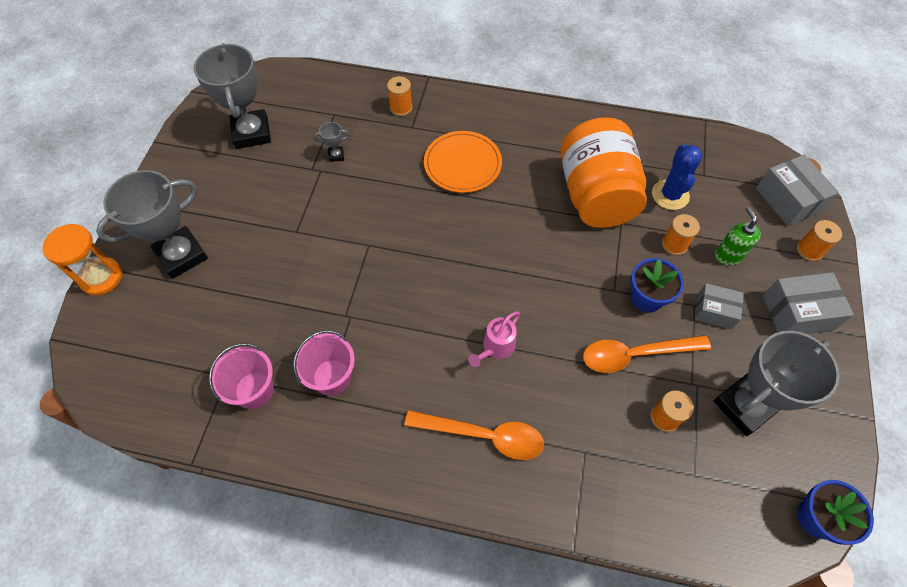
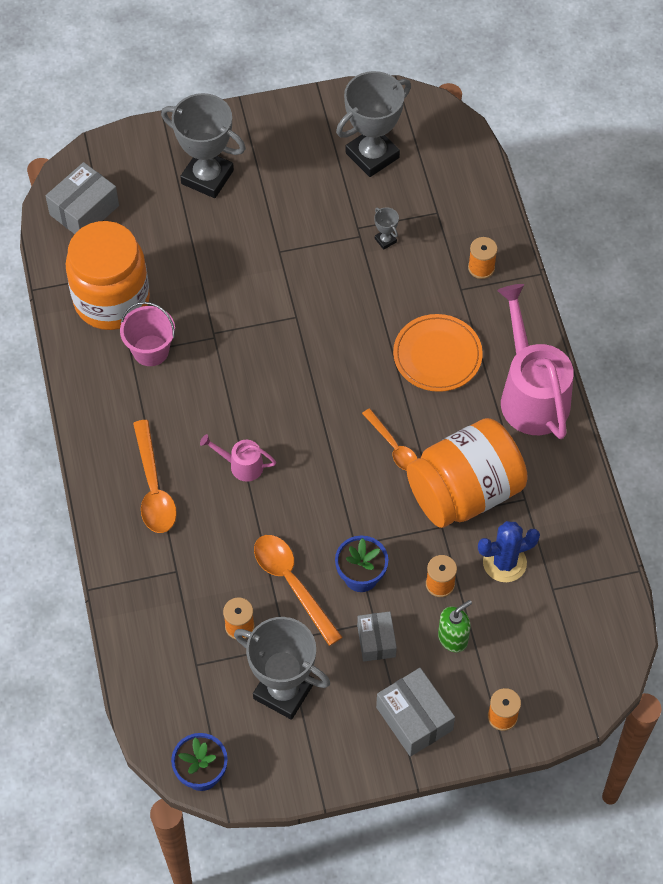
camera: 65 degrees right, 0 degrees up
(101, 277) = (155, 132): orange hourglass -> none
(254, 390) = (112, 300): pink bucket -> orange jar
(528, 122) = (531, 394): none -> pink watering can
(531, 226) = (393, 446): none -> orange spoon
(788, 200) = (563, 682): grey box -> grey box (84, 210)

